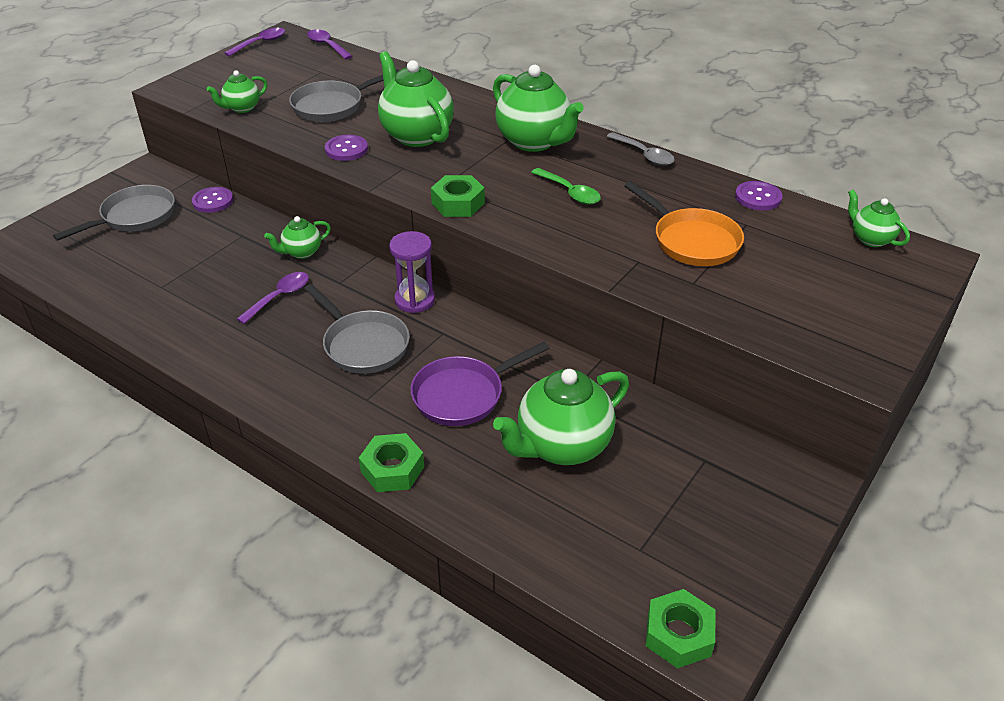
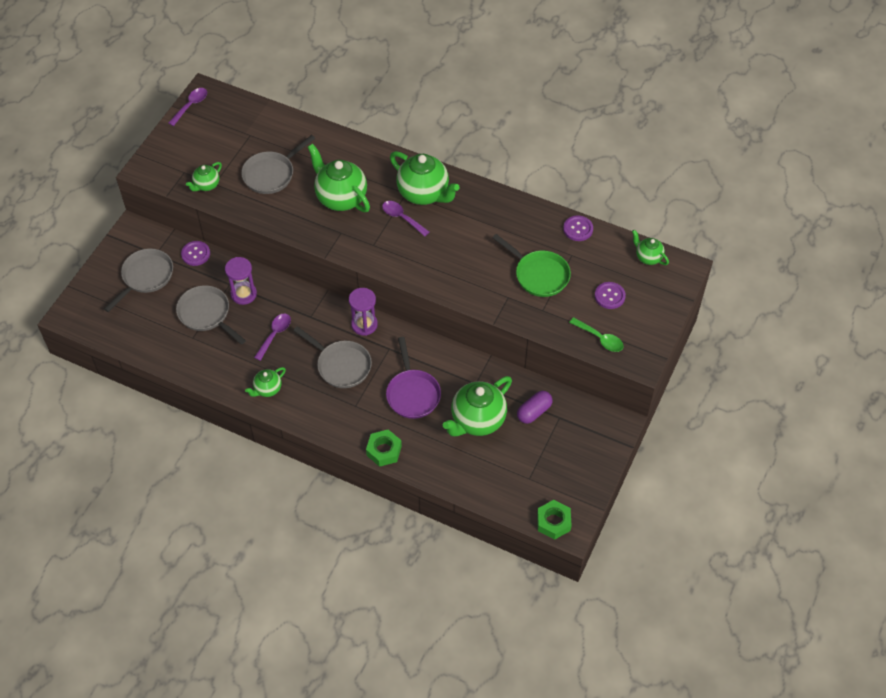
camera: 10 degrees left, 15 degrees up
(194, 263) = (206, 314): none -> grey pan
(256, 248) = (243, 294): none -> purple hourglass
(302, 252) = (276, 294): green teapot -> green teapot (267, 389)
(327, 45) = (244, 102): purple spoon -> purple spoon (402, 218)
(346, 149) = (296, 219): purple button -> purple button (609, 296)
(458, 203) = (385, 262): green nut -> none
(463, 394) = (412, 393): purple pan -> purple pan turned 60 degrees counterclockwise
(570, 192) = (456, 241): green spoon -> green spoon (600, 338)
(644, 155) = (500, 197): grey spoon -> none
(661, 446) = (534, 412): none -> purple capsule
(691, 241) = (539, 275): orange pan -> green pan

